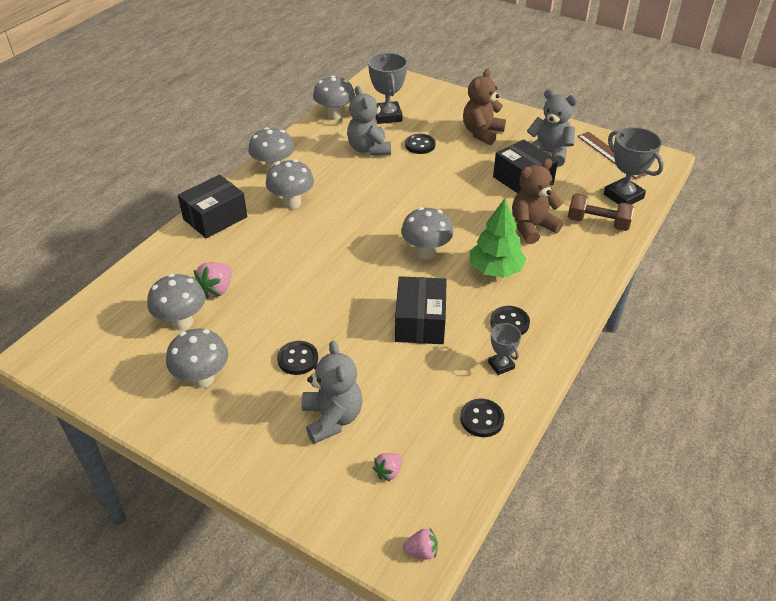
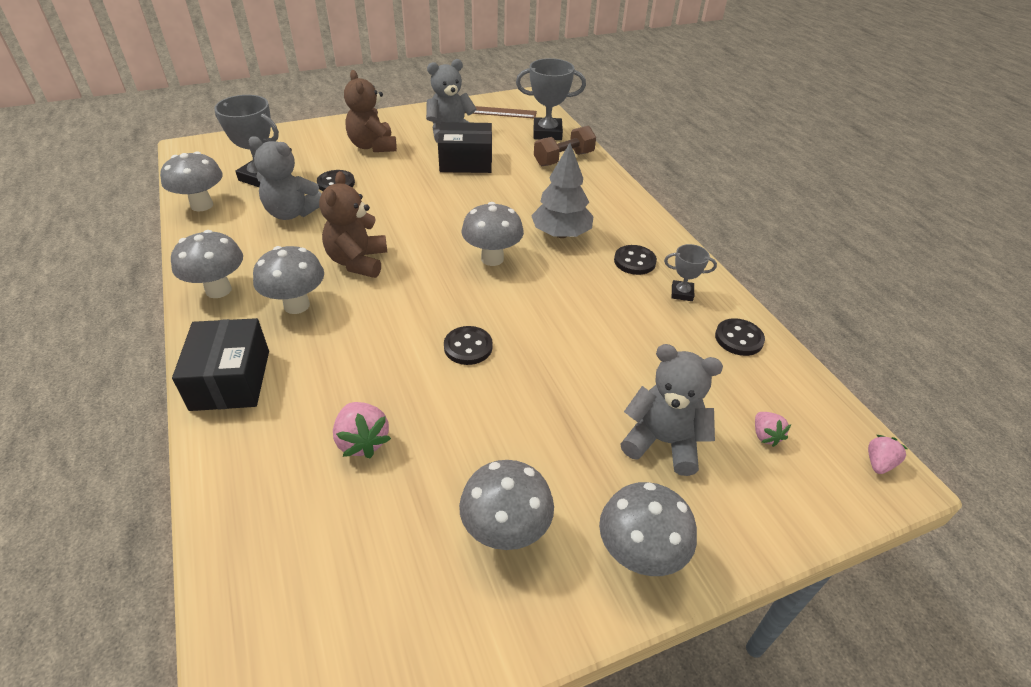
camera: 55 degrees left, 0 degrees up
(182, 322) = (383, 506): grey mushroom -> grey mushroom (639, 555)
(298, 359) = (551, 425): black button -> black button (468, 347)
(420, 322) = (582, 311): black box -> none
(495, 270) = (561, 234): green tree -> grey tree
(532, 227) = (530, 189): brown teddy bear -> brown teddy bear (358, 262)

